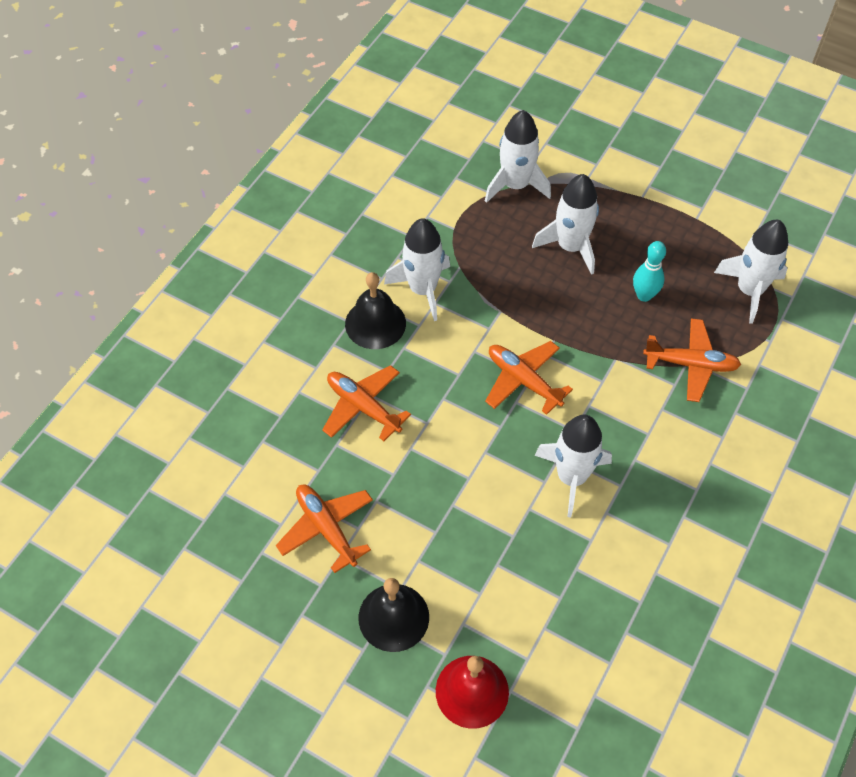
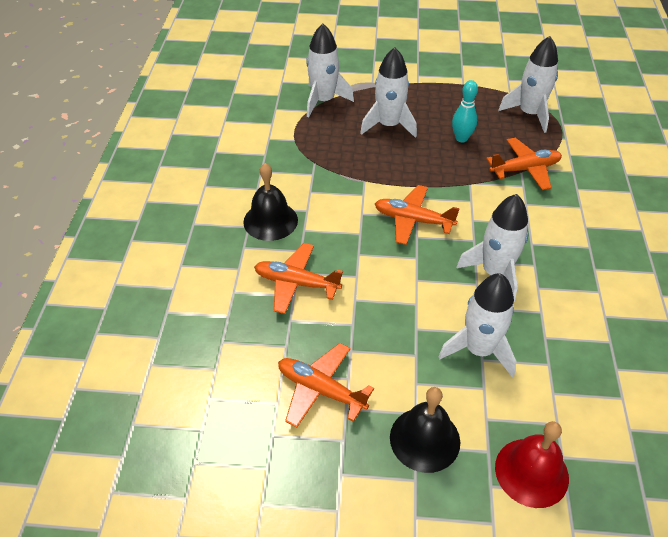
camera: 25 degrees left, 10 degrees down
(422, 289) = (294, 186): white rocket -> white rocket (478, 350)

